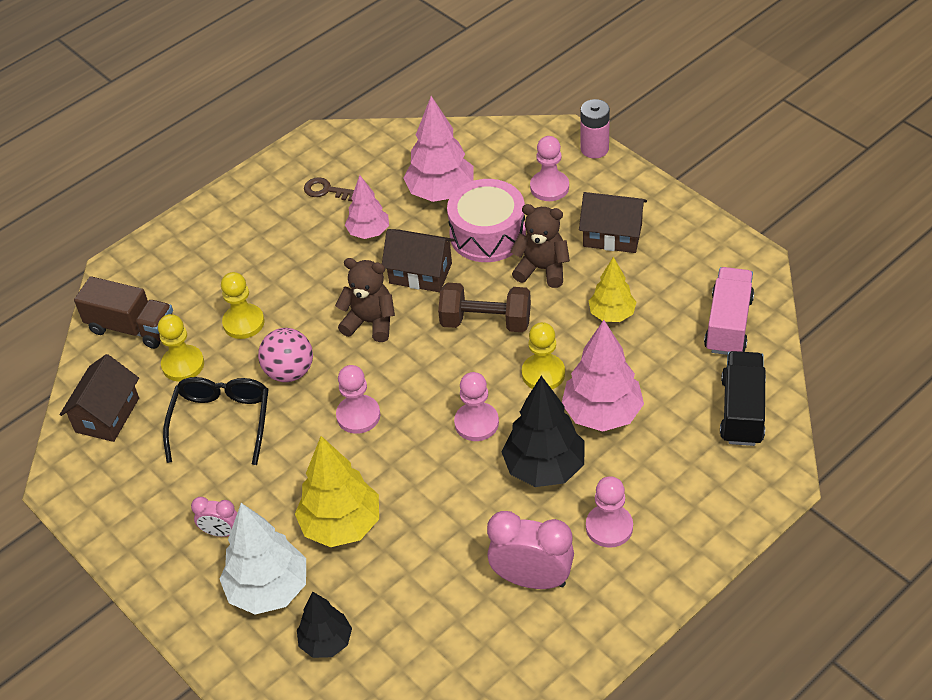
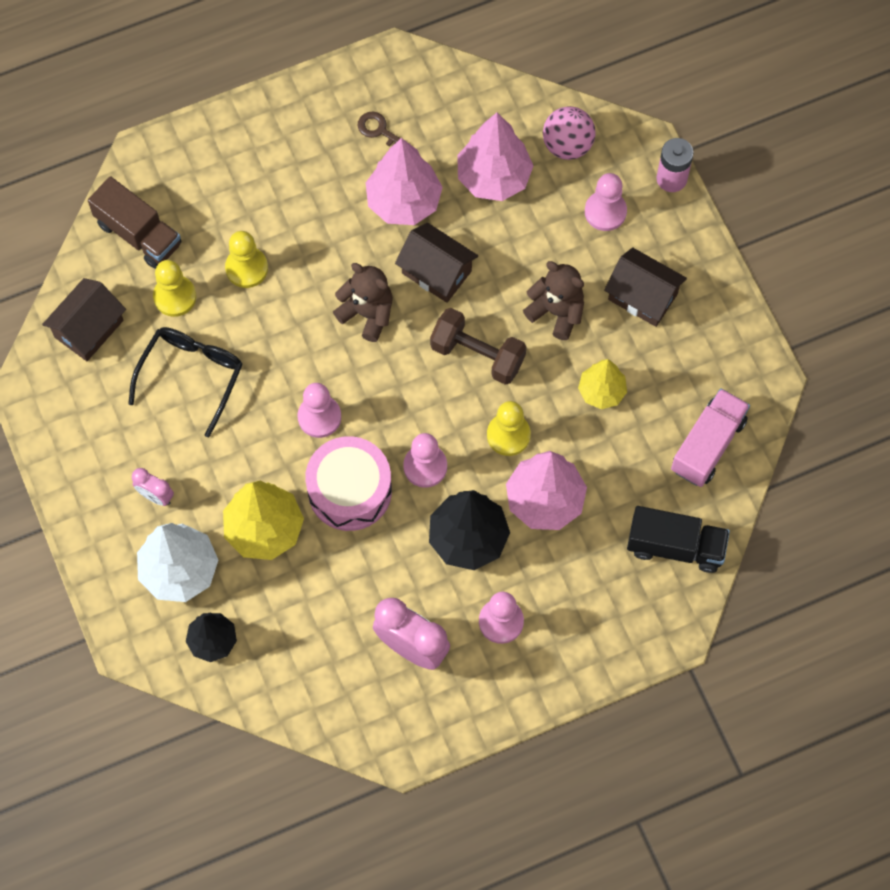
camera: 15 degrees right, 20 degrees up
(289, 372) = (272, 343): pink ball -> pink ball (567, 145)
(369, 232) = (404, 202): pink tree -> pink tree, size x1.62
(487, 234) = (520, 248): pink drum -> pink drum (349, 490)
(742, 411) = (675, 546): black truck -> black truck turned 75 degrees clockwise

